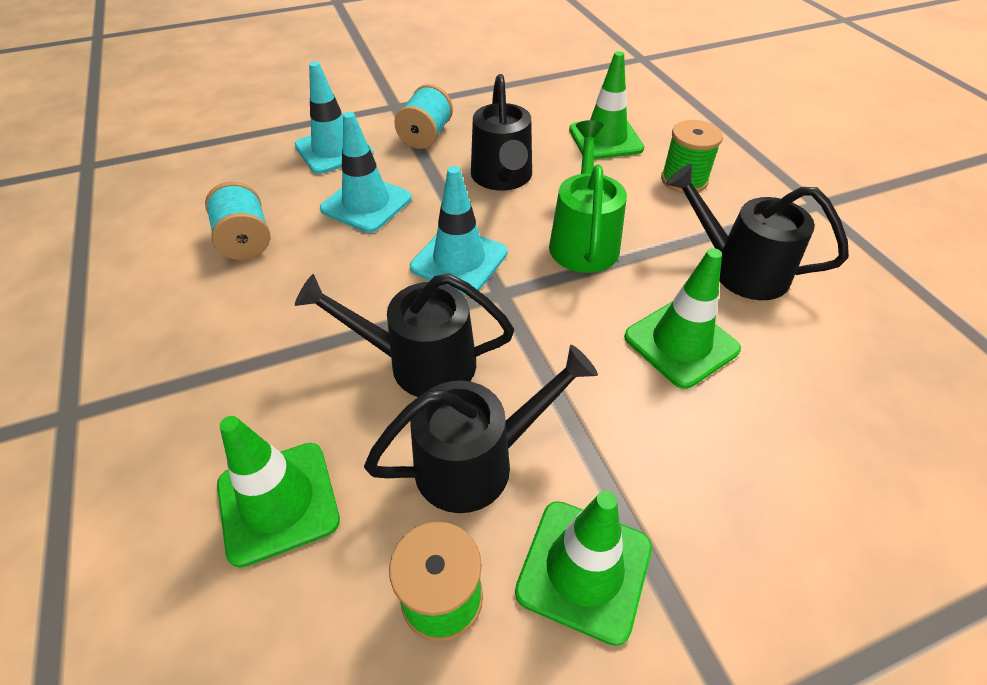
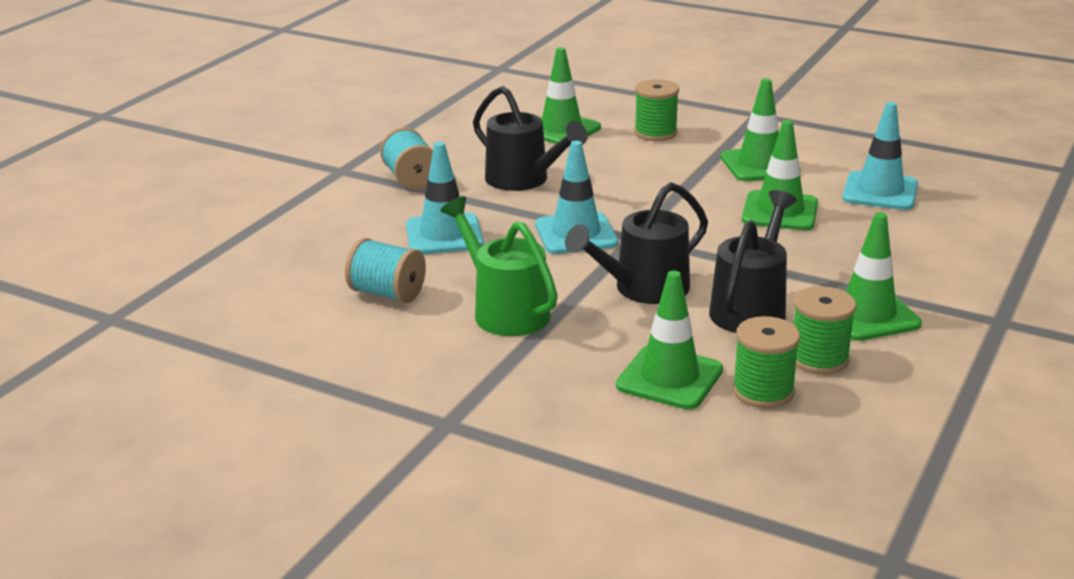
camera: 40 degrees left, 20 degrees down
(324, 600) = (763, 391): none -> green spool
(334, 150) = (346, 217): turquoise traffic cone -> turquoise traffic cone (880, 192)
(583, 239) = (641, 189): green watering can -> green watering can (504, 310)
(738, 269) = (760, 165): black watering can -> green traffic cone

